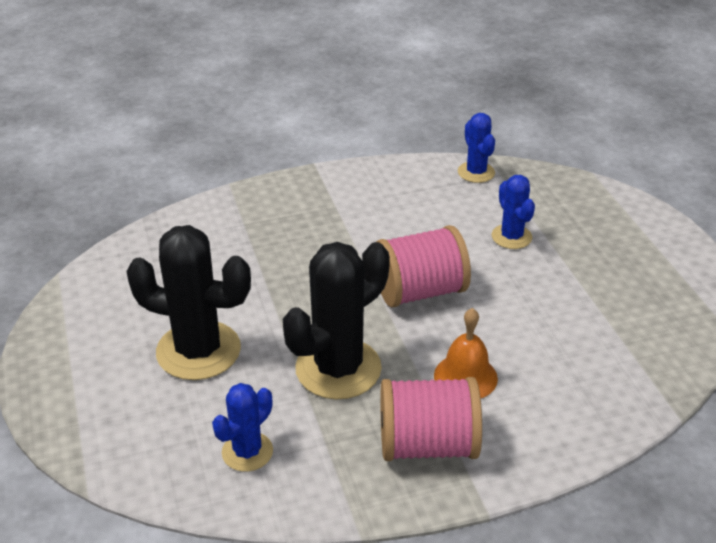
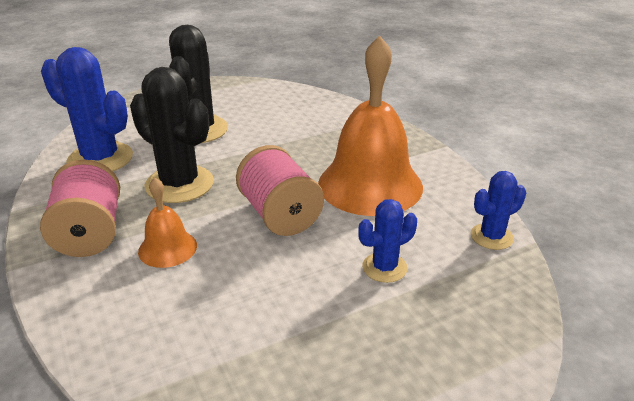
camera: 80 degrees right, 5 degrees down
(247, 452) = (100, 159): blue cactus -> blue cactus, size x1.82
(377, 224) = (370, 185): none -> orange bell

